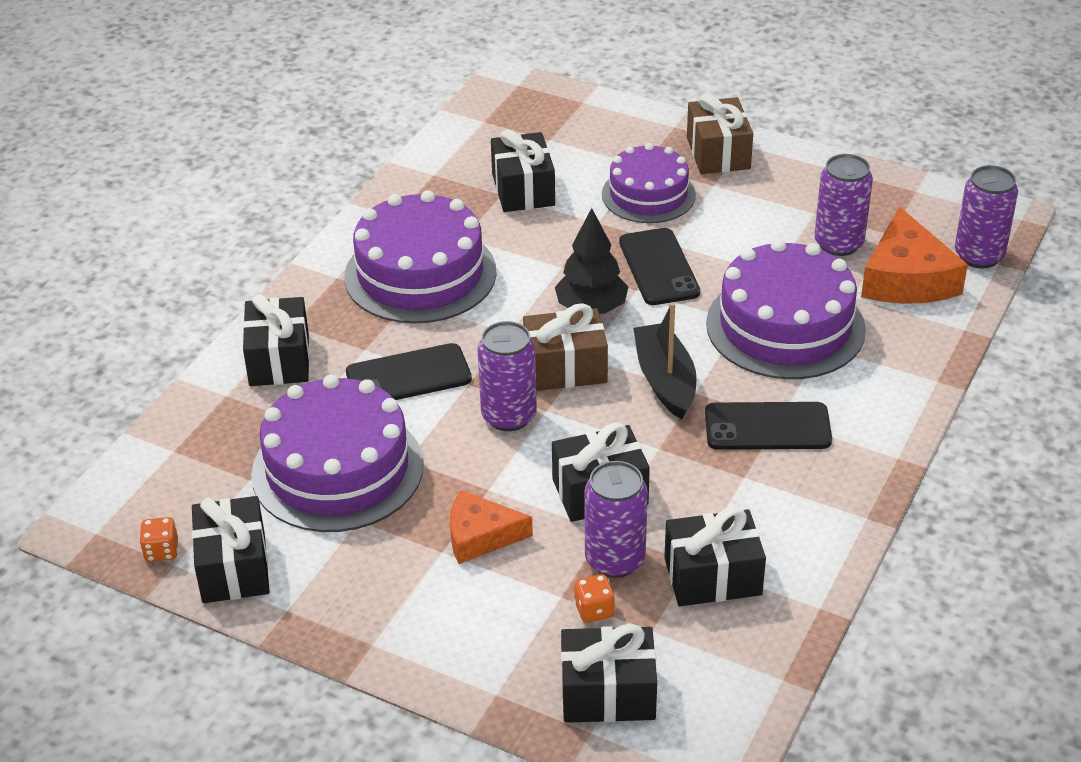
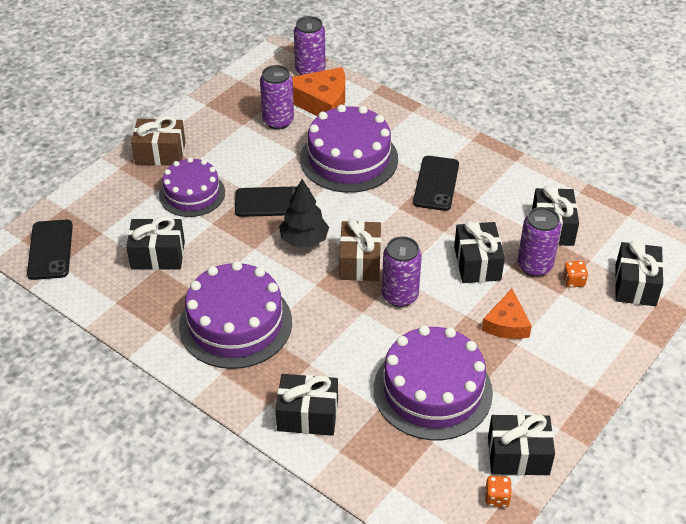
camera: 80 degrees left, 5 degrees up
(408, 376) = (346, 342): black phone -> black phone (50, 250)
(665, 380) = (384, 218): black boat -> none

